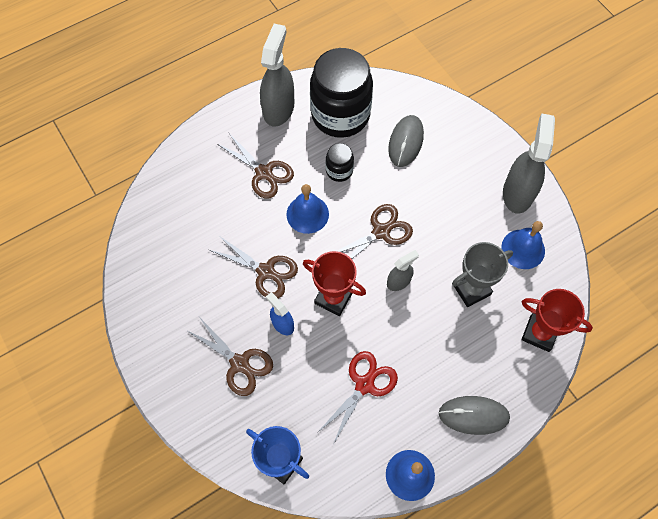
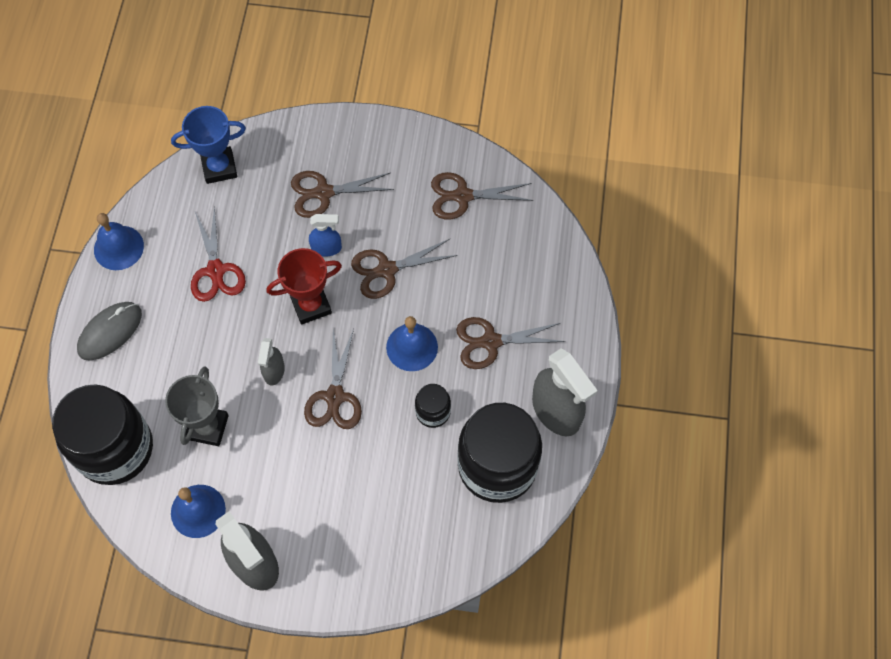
camera: 130 degrees right, 0 degrees up
(167, 268) = (462, 196): none -> brown scissors
(405, 142) = (408, 503): grey mouse -> none
(539, 333) = (115, 449): red trophy -> black jar

